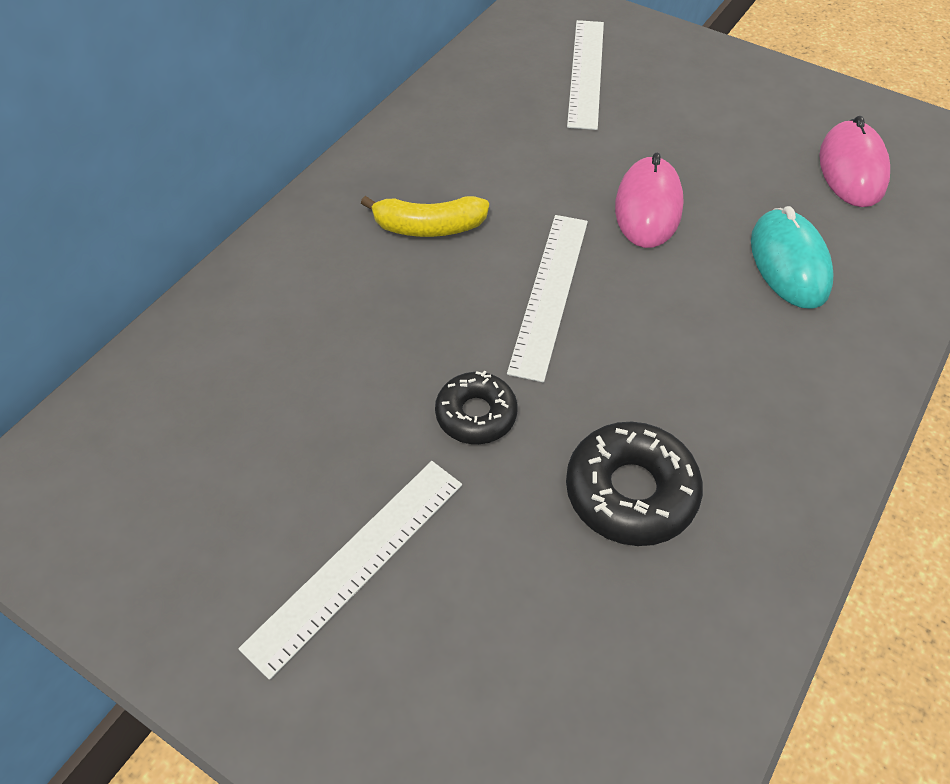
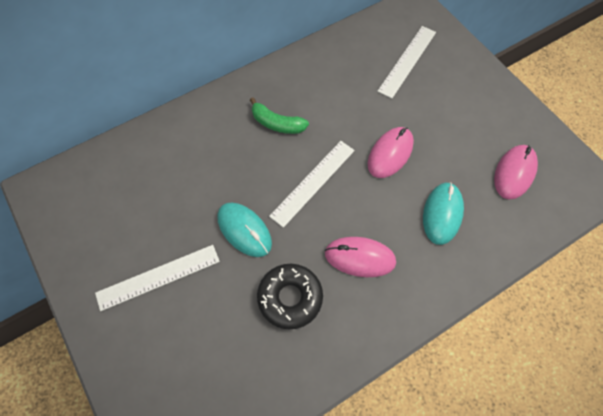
camera: 25 degrees right, 10 degrees up
(428, 227) = (277, 123): yellow banana -> green banana
(476, 414) = (244, 230): black donut -> turquoise mouse
(706, 378) = (360, 258): none -> pink mouse

